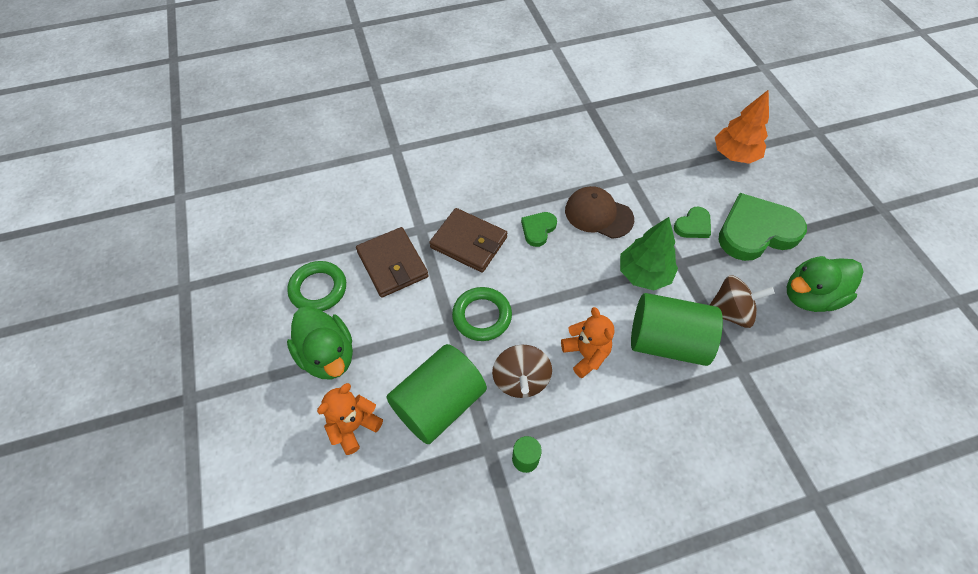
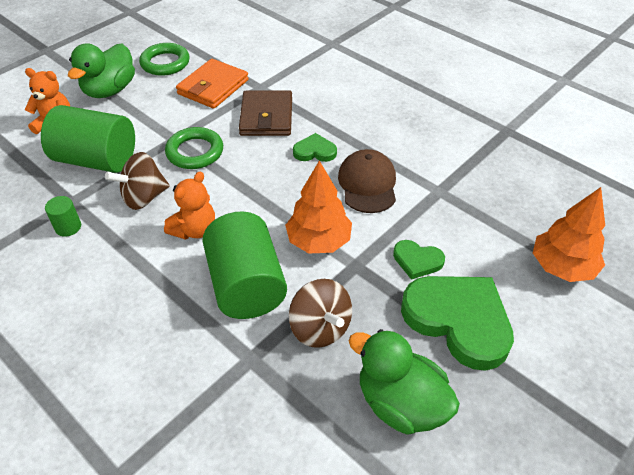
camera: 60 degrees right, 10 degrees down
(392, 264) = (213, 87): brown wallet -> orange wallet
(644, 274) = (318, 241): green tree -> orange tree

